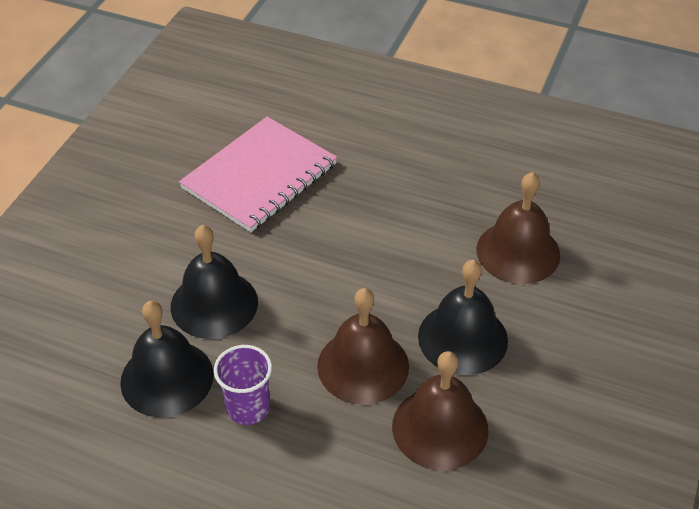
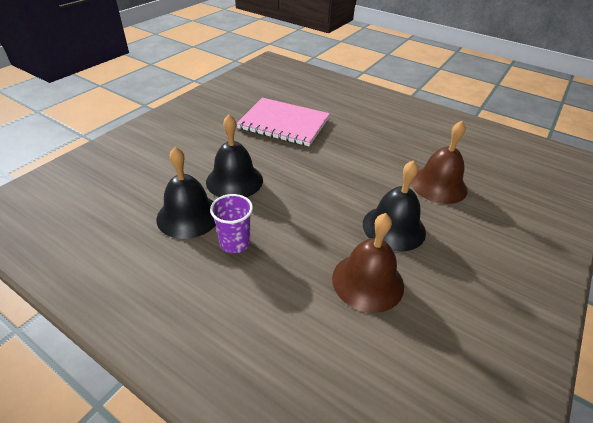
camera: 10 degrees right, 5 degrees down
(259, 176) = (284, 123): pink notebook -> pink notebook turned 60 degrees clockwise
(363, 366) = (321, 232): brown bell -> none

